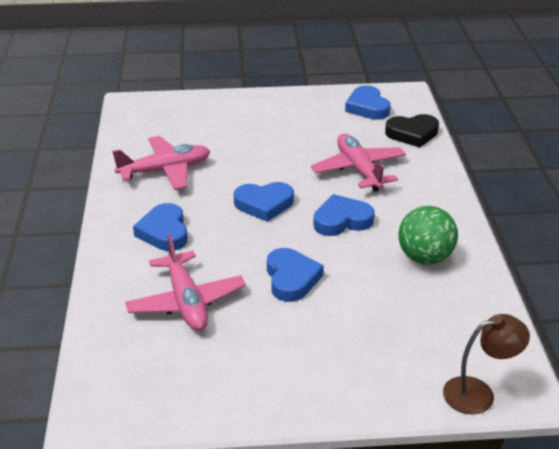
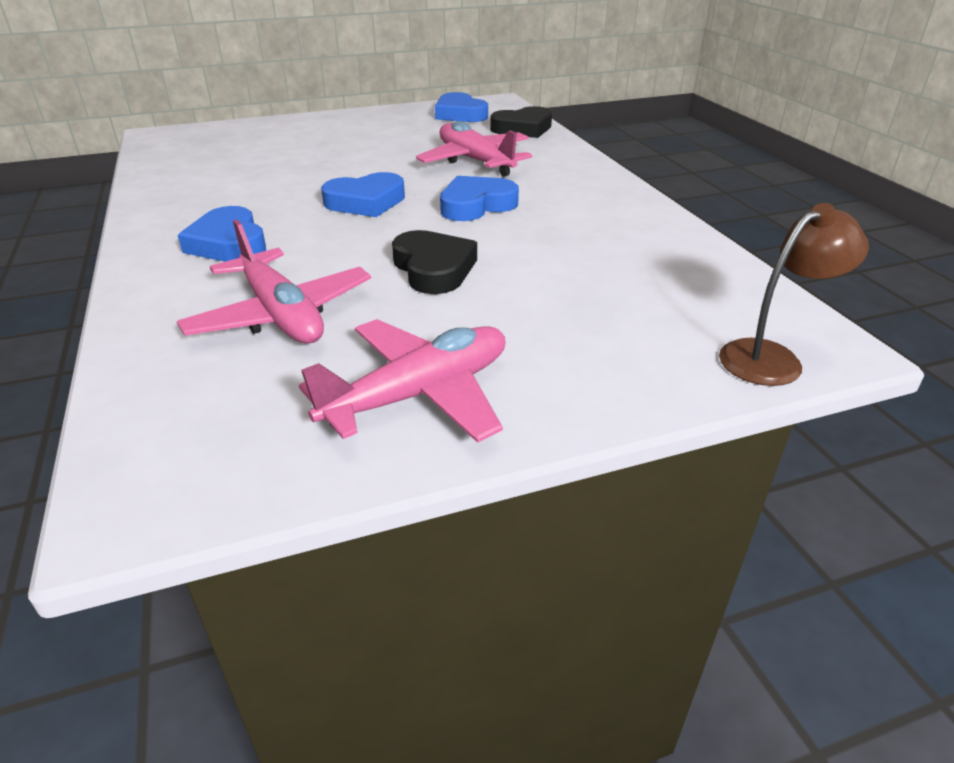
camera: 15 degrees left, 0 degrees up
(165, 171) = (218, 186): pink plane -> pink plane (419, 394)
(291, 278) = (433, 268): blue heart -> black heart
(425, 258) = (602, 226): green ball -> none

